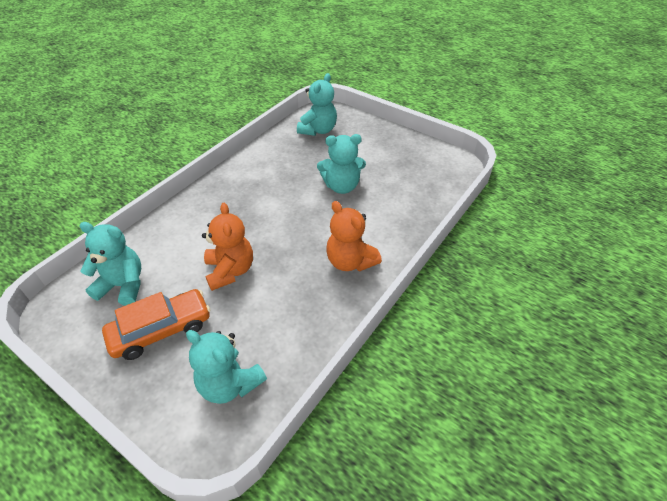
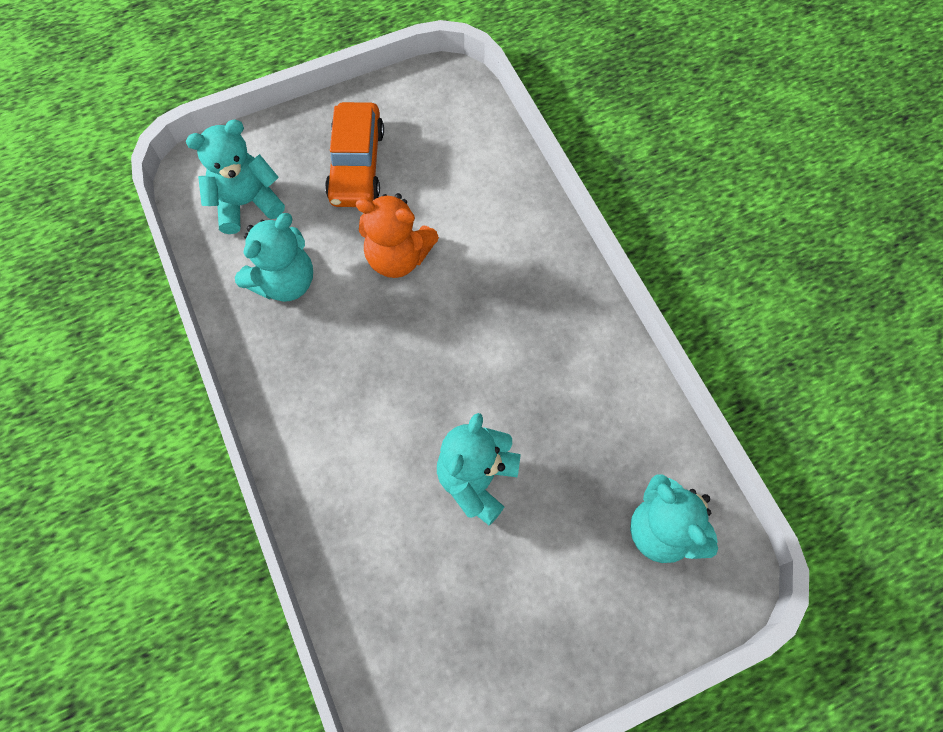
camera: 120 degrees right, 20 degrees up
(123, 286) = (448, 146): turquoise teddy bear -> turquoise teddy bear (284, 282)
(350, 261) = (318, 402): orange teddy bear -> none

